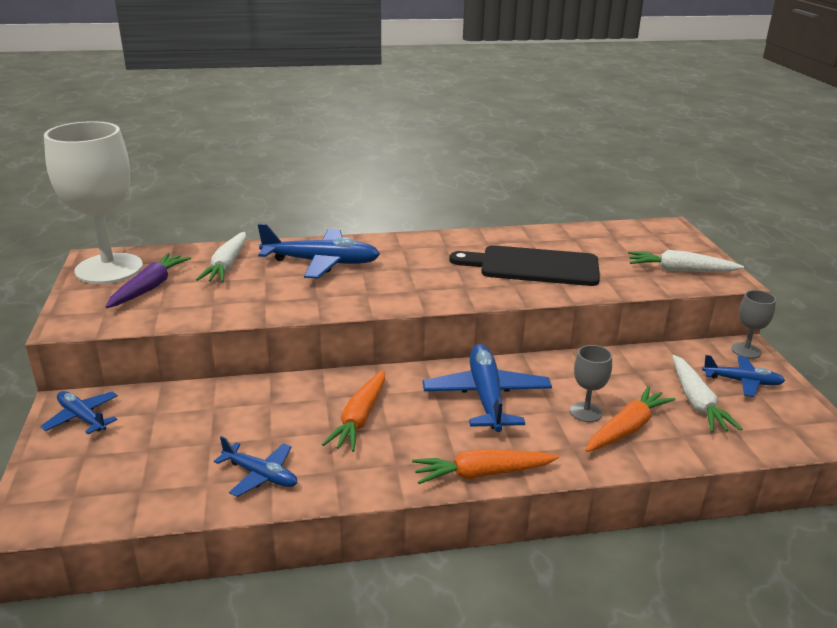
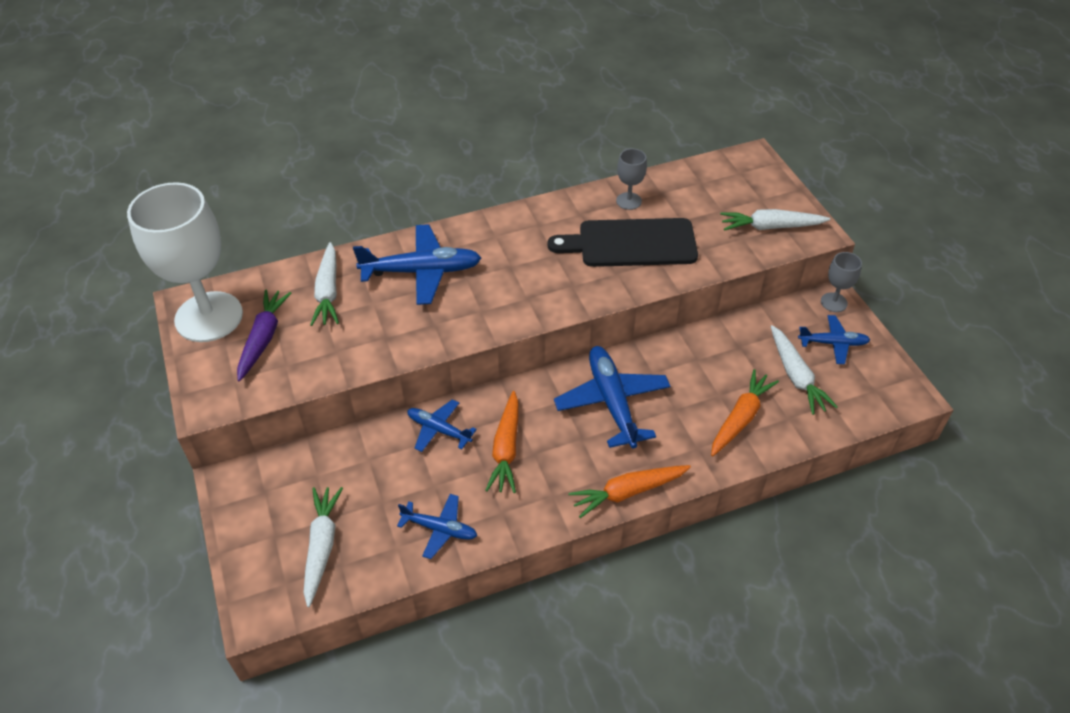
camera: 10 degrees left, 20 degrees up
(82, 418) = (252, 494): blue plane -> blue plane (439, 430)
(128, 471) = (322, 546): none -> white carrot
(586, 412) = (702, 405): grey goblet -> grey goblet (628, 201)

